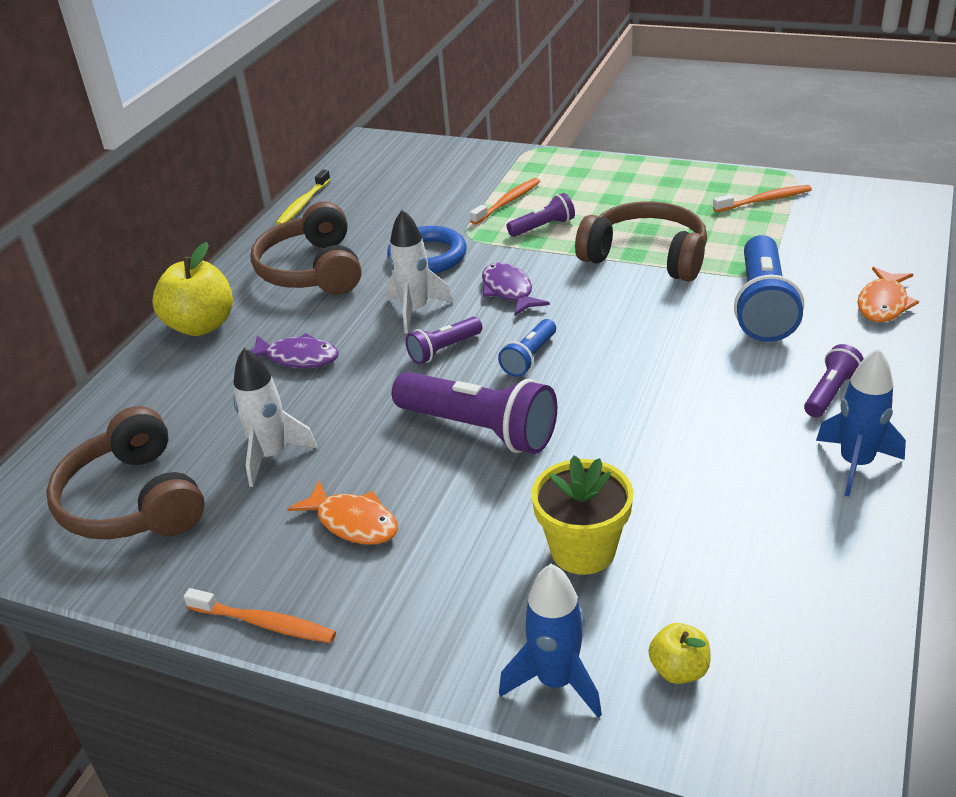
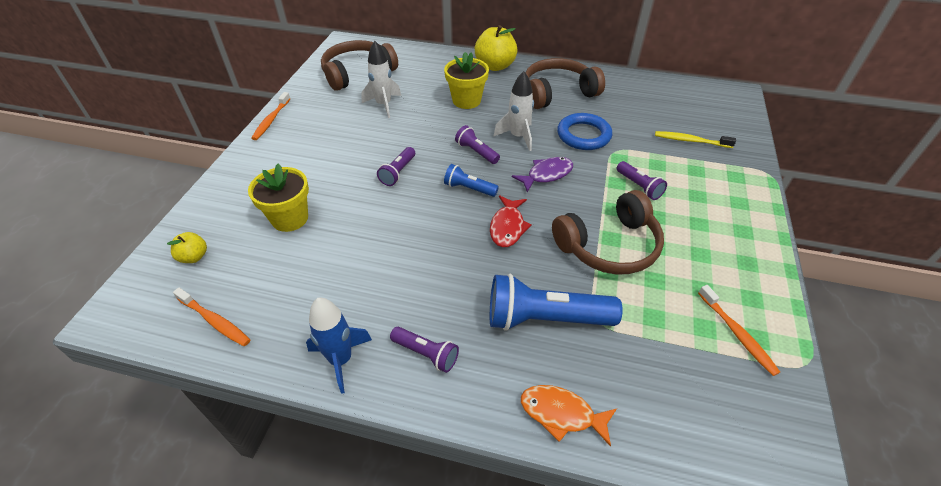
camera: 80 degrees right, 10 degrees up
(297, 358) = (466, 100): purple fish -> yellow flower pot
(303, 204) = (636, 78): yellow toothbrush -> yellow toothbrush (690, 141)
(353, 522) = (330, 136): orange fish -> none
(479, 429) = (398, 172): purple flashlight -> purple flashlight, size x0.52
(507, 202) = (671, 166): orange toothbrush -> orange toothbrush (215, 321)
(556, 681) = (204, 211): blue rocket -> none
(612, 327) = (507, 227): none -> red fish
(646, 256) = (609, 246): brown headphones -> brown headphones turned 45 degrees clockwise

